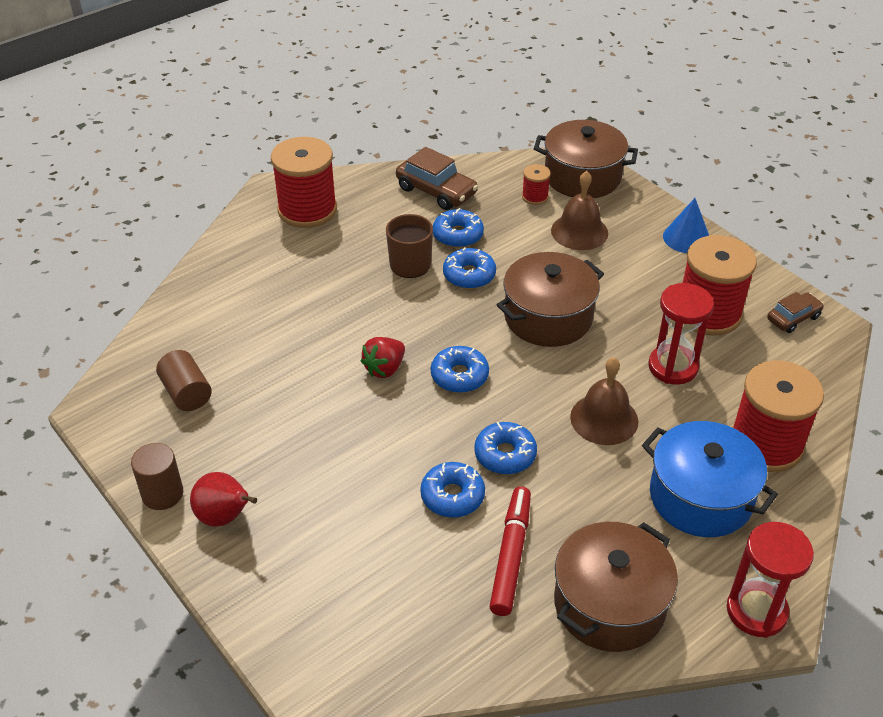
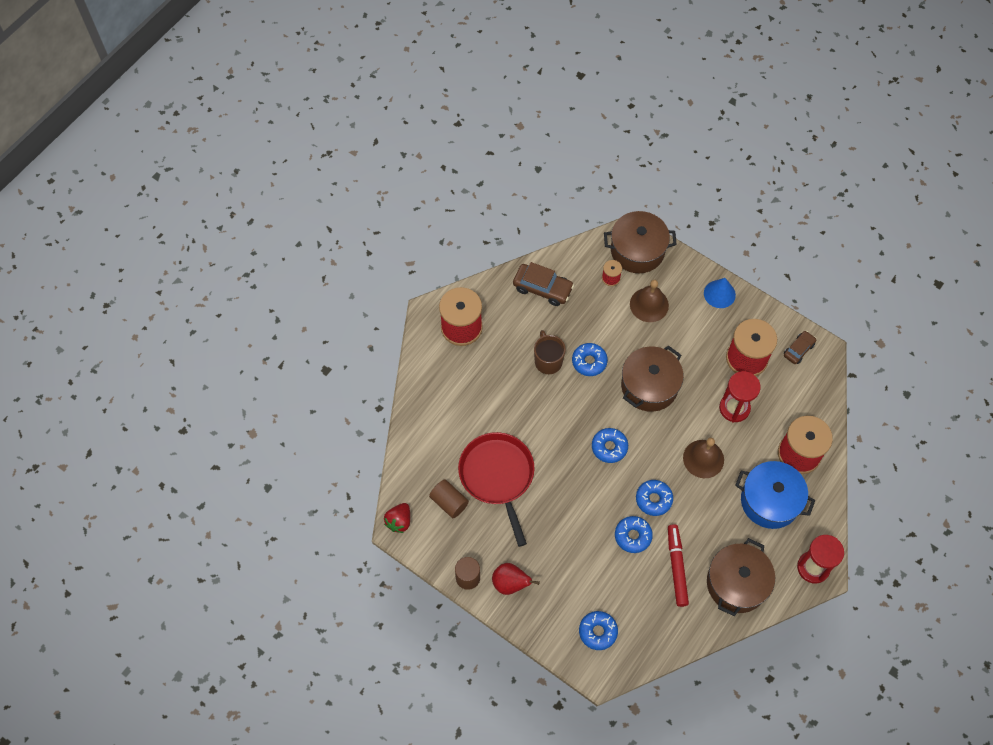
camera: 15 degrees left, 20 degrees up
(275, 376) = (497, 476): none -> red pan
(384, 368) = (562, 453): red strawberry -> red strawberry (399, 521)
(457, 235) = (570, 327): blue donut -> blue donut (598, 632)

